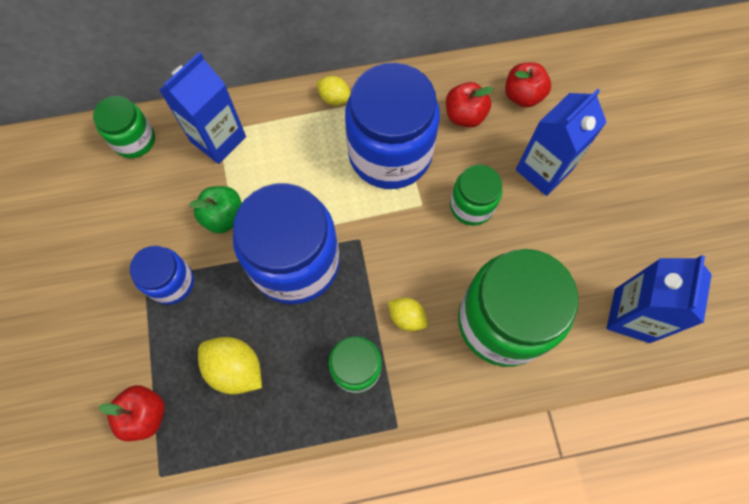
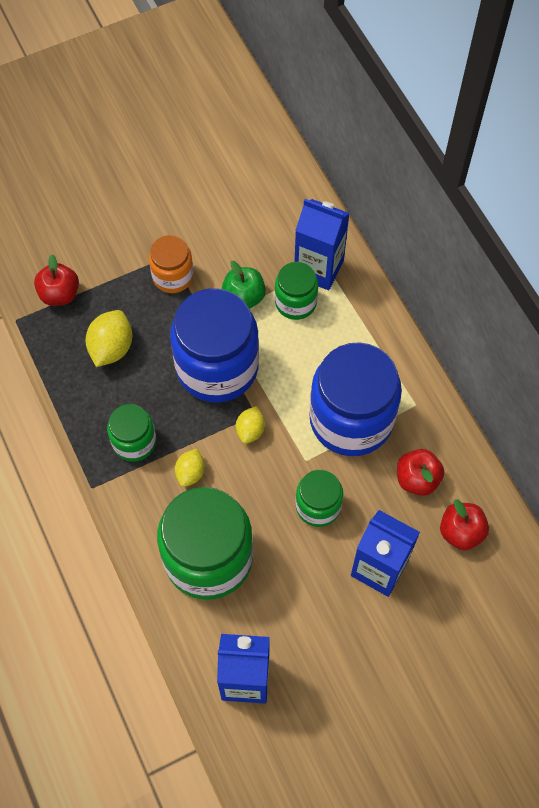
camera: 75 degrees right, 5 degrees down
(134, 140) = (296, 203): green jar -> green jar (295, 302)
(171, 282) = (173, 276): blue jar -> orange jar
(334, 98) = (395, 354): yellow lemon -> yellow lemon (250, 430)

